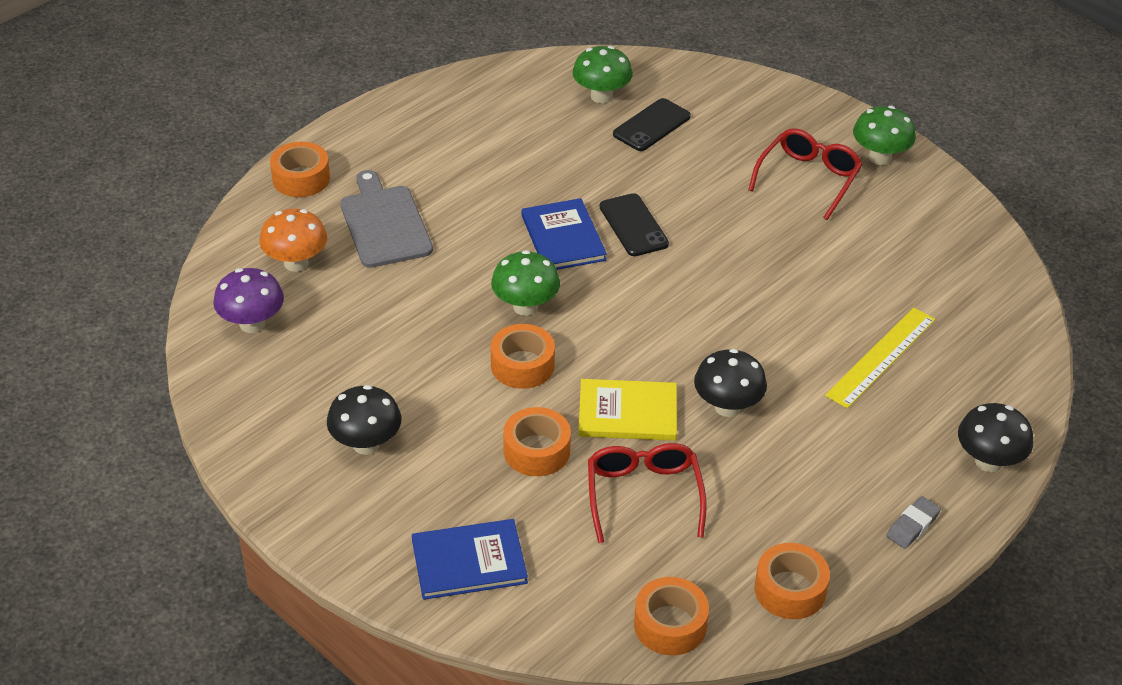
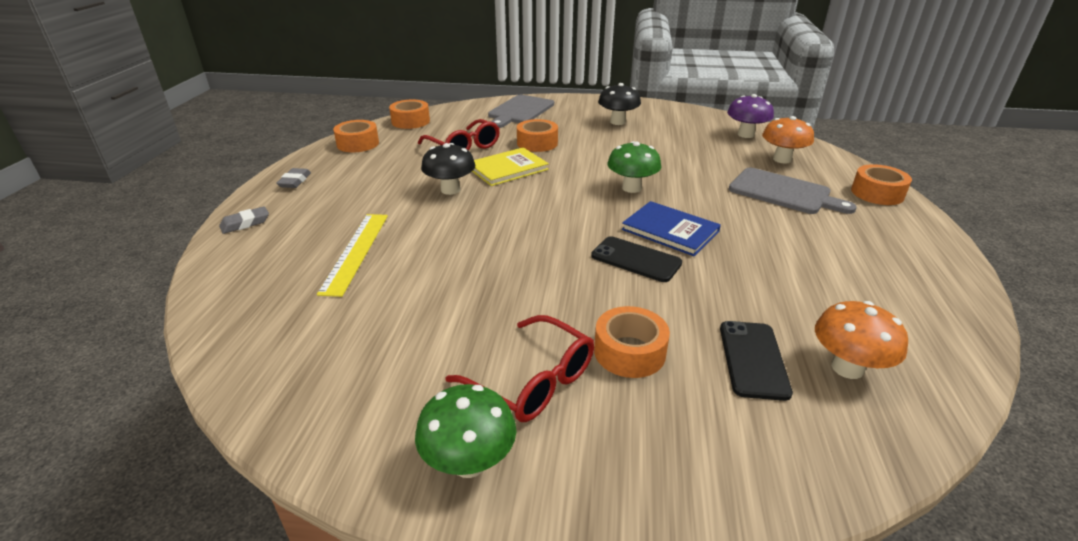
camera: 145 degrees right, 10 degrees down
(469, 561) = (520, 111): blue book -> grey cutting board
(522, 365) = (592, 166): orange tape -> orange tape (629, 352)
(601, 96) = (847, 368): green mushroom -> orange mushroom
(808, 178) = (533, 381): red glasses -> red glasses turned 45 degrees counterclockwise
(988, 461) = (245, 223): black mushroom -> grey eraser

